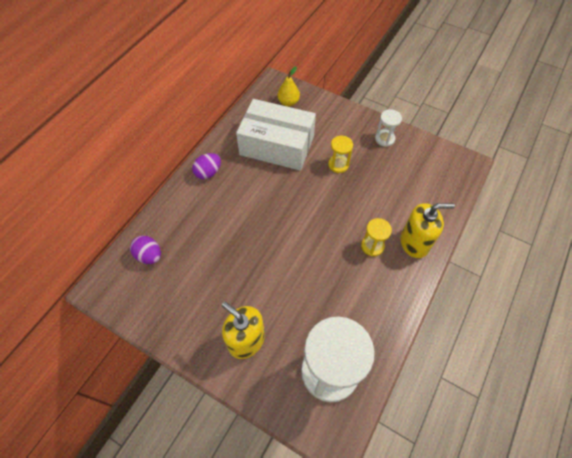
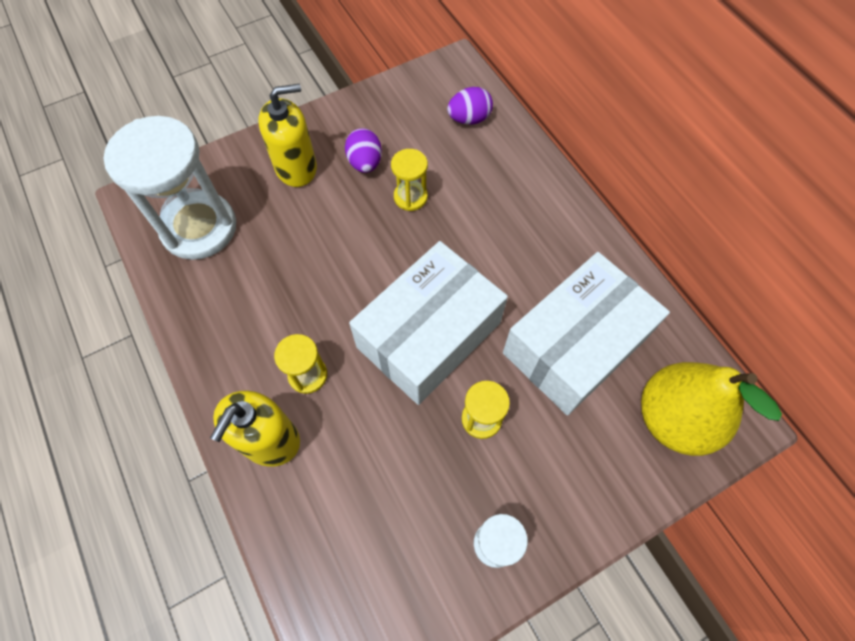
camera: 120 degrees right, 5 degrees up
(208, 173) = (567, 227): purple egg -> purple egg (365, 163)
(231, 257) = (410, 197): none -> yellow hourglass
(288, 102) = (673, 418): yellow pear -> yellow pear, size x1.87
(312, 204) = (429, 335): none -> white box

